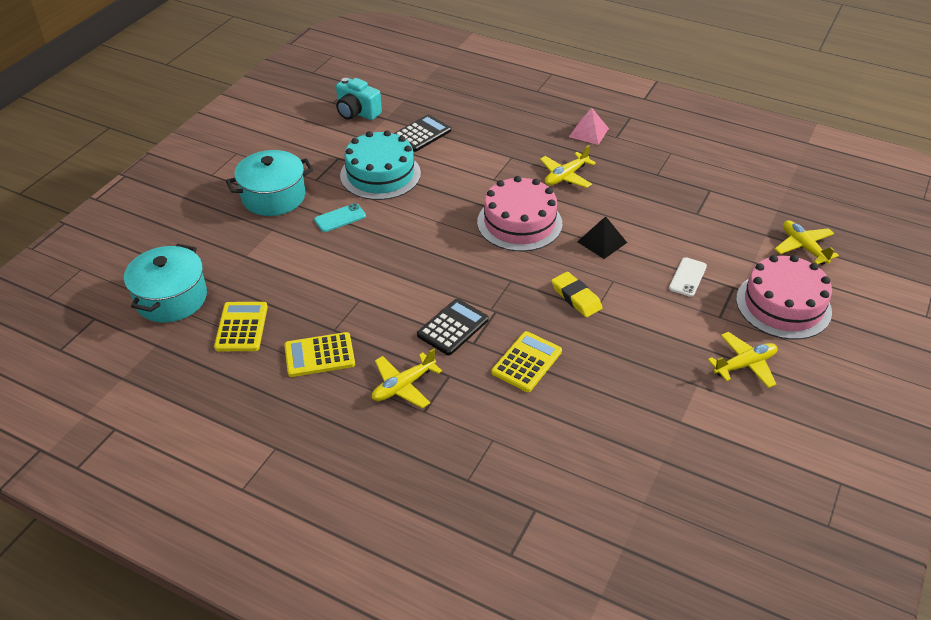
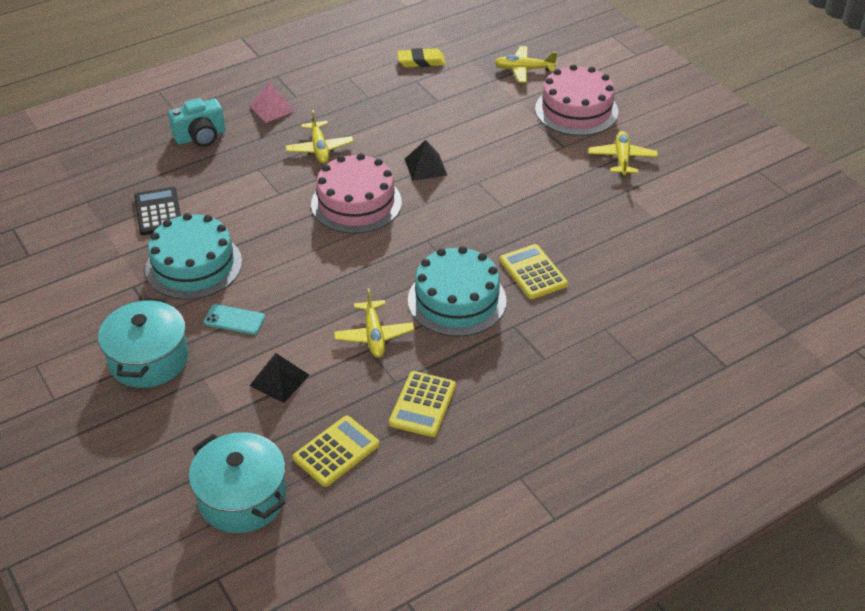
camera: 60 degrees left, 0 degrees up
(241, 327) = (336, 451): yellow calculator -> yellow calculator turned 105 degrees clockwise
(294, 266) = (279, 380): none -> black pyramid
(340, 218) = (234, 320): turquoise phone -> turquoise phone turned 75 degrees counterclockwise
(357, 112) = (68, 244): turquoise camera -> turquoise camera (200, 137)
(403, 386) = (505, 360): yellow plane -> yellow plane (374, 335)
(453, 327) = (457, 300): black calculator -> turquoise cake
(576, 297) = (480, 211): yellow eraser -> yellow eraser (421, 61)
(687, 277) = (507, 141): white phone -> none

